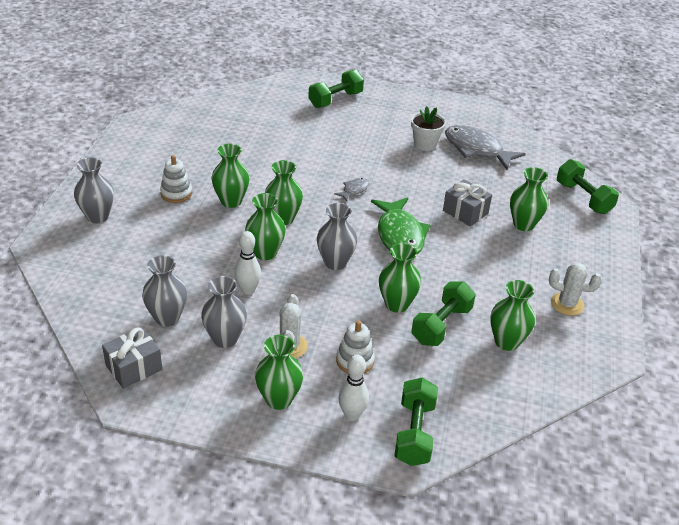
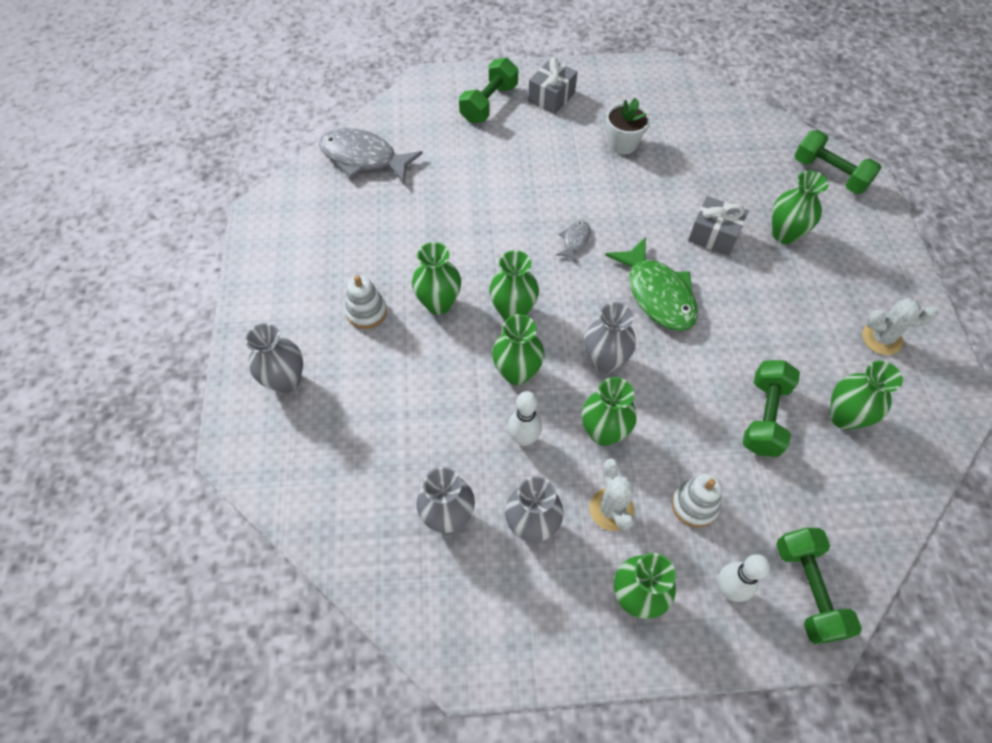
camera: 15 degrees left, 20 degrees up
(134, 367) = (444, 610): grey gift -> grey gift (551, 97)
(396, 304) = (701, 402): green vase -> green vase (603, 432)
(477, 149) = (683, 135): grey fish -> grey fish (364, 158)

